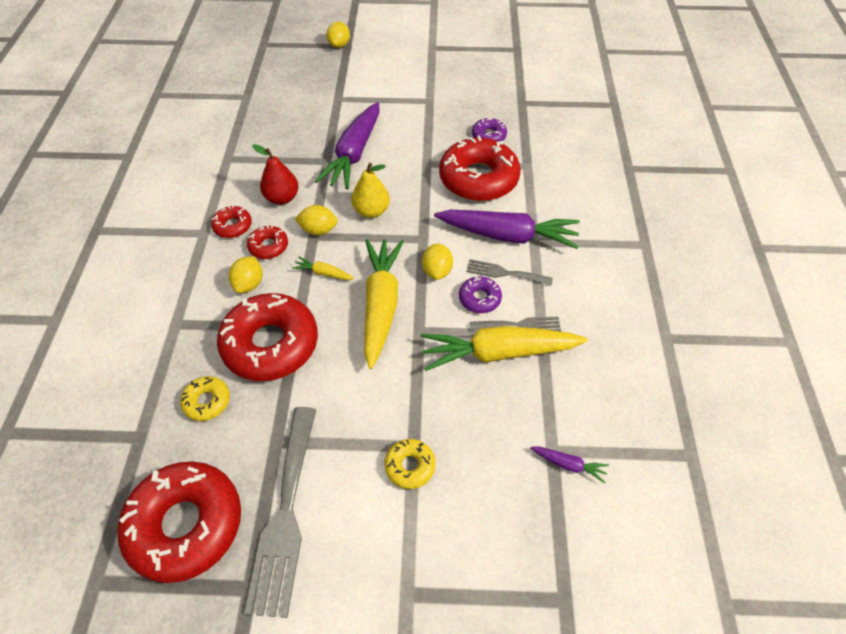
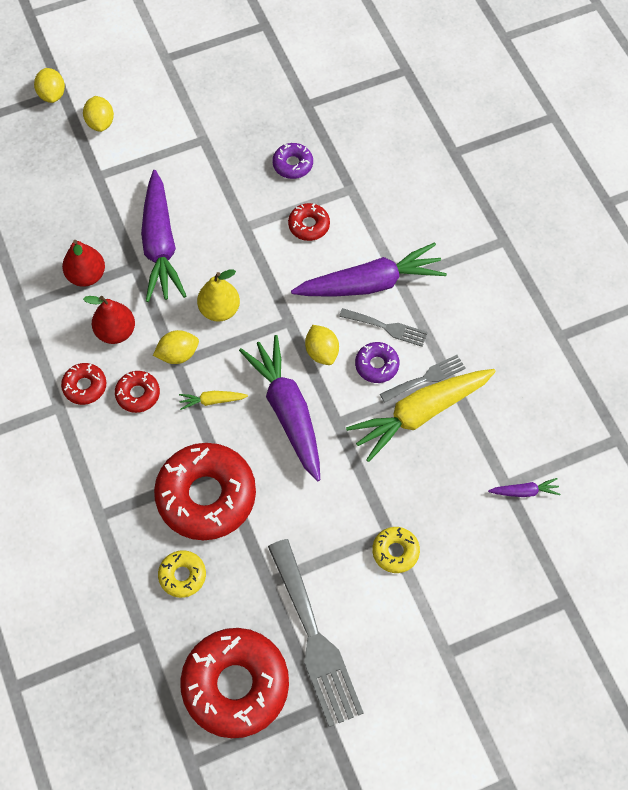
camera: 25 degrees left, 10 degrees up
(249, 284) = (145, 444): yellow lemon -> yellow lemon (100, 123)
(286, 155) = (86, 275): none -> red pear
(381, 305) = (287, 411): yellow carrot -> purple carrot
(478, 178) = (309, 225): red donut -> red donut, size x0.46
(504, 273) = (387, 327): grey fork -> grey fork turned 150 degrees counterclockwise

